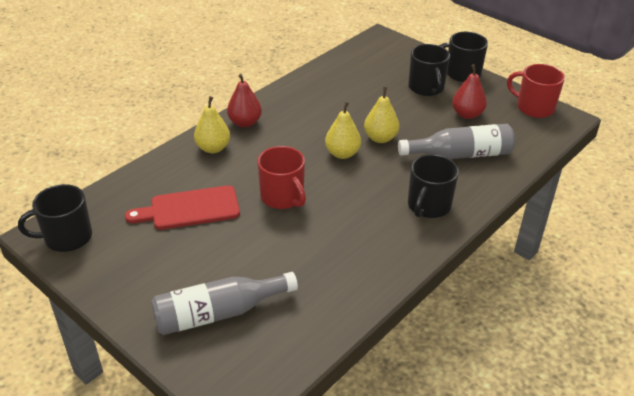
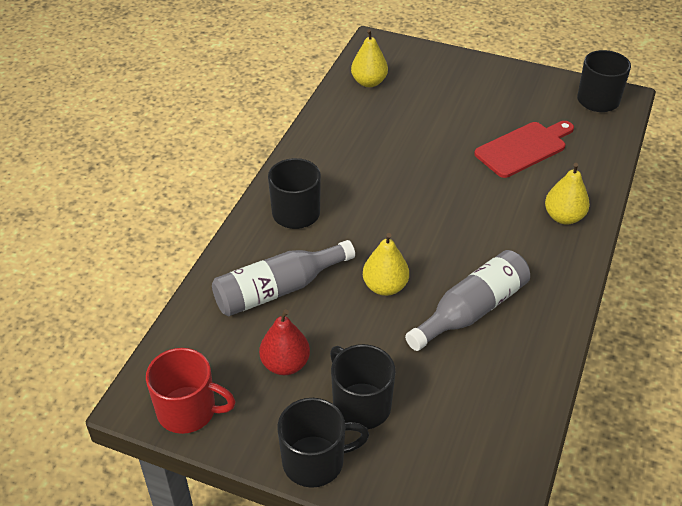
camera: 160 degrees right, 5 degrees up
(218, 313) = (428, 82): grey bottle -> grey bottle (471, 310)
(245, 123) = (560, 262): red pear -> none
(283, 197) = (447, 182): red mug -> none
(342, 153) = (418, 251): yellow pear -> yellow pear (369, 82)

